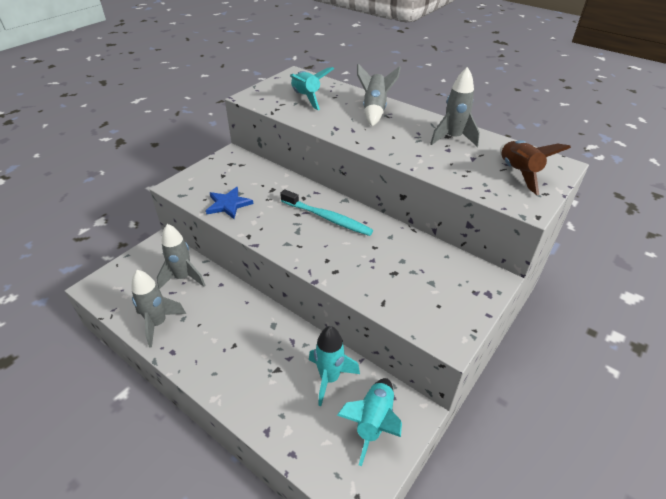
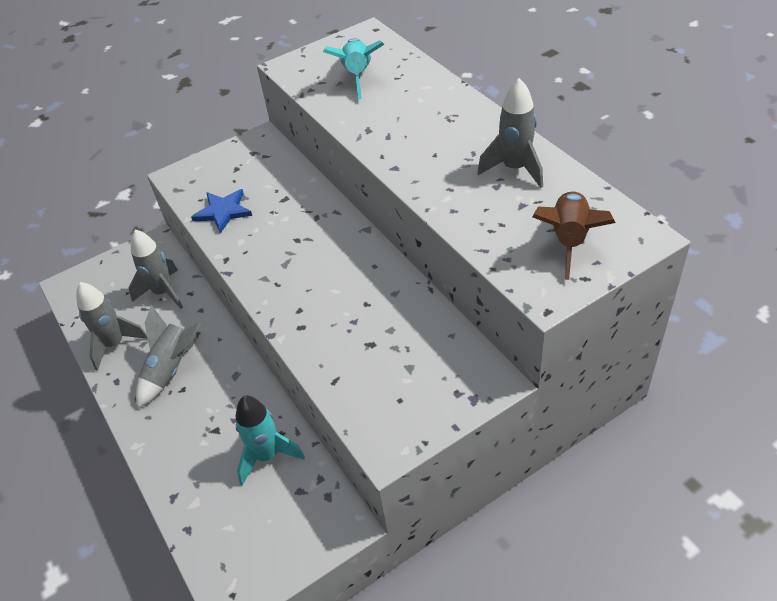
camera: 25 degrees right, 5 degrees up
(327, 218) = (330, 252): turquoise toothbrush -> none
(373, 422) = (290, 521): turquoise rocket -> none
(374, 110) = (436, 107): grey rocket -> grey rocket (172, 369)

